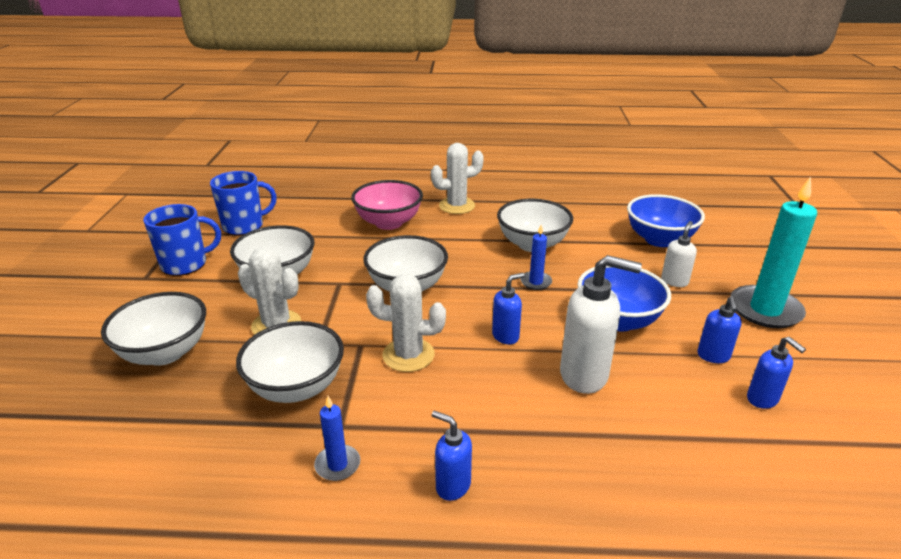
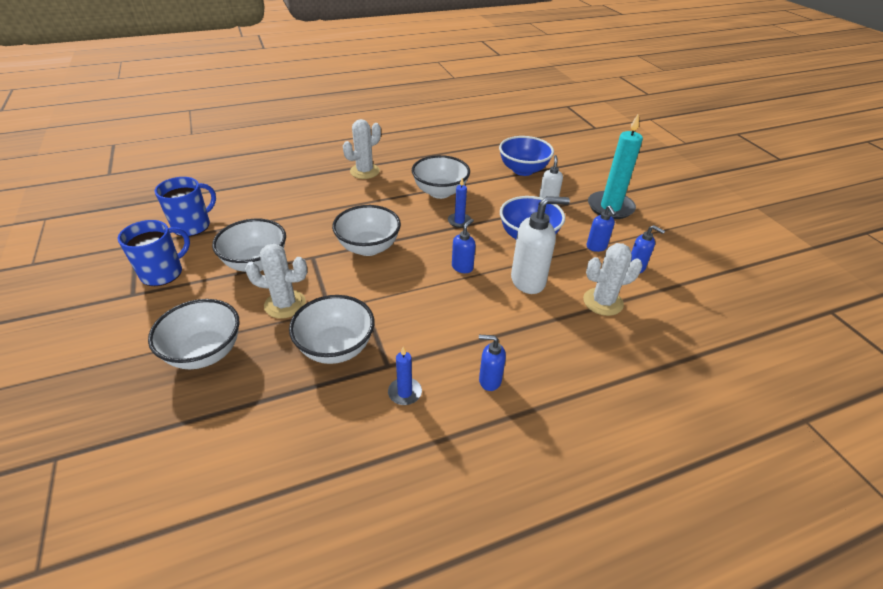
camera: 25 degrees left, 10 degrees up
(388, 223) = (319, 197): pink bowl -> none
(408, 355) = (403, 300): white cactus -> white cactus (603, 302)

